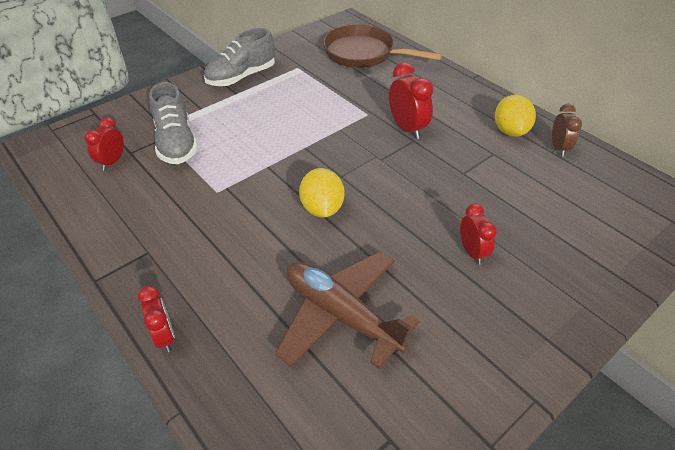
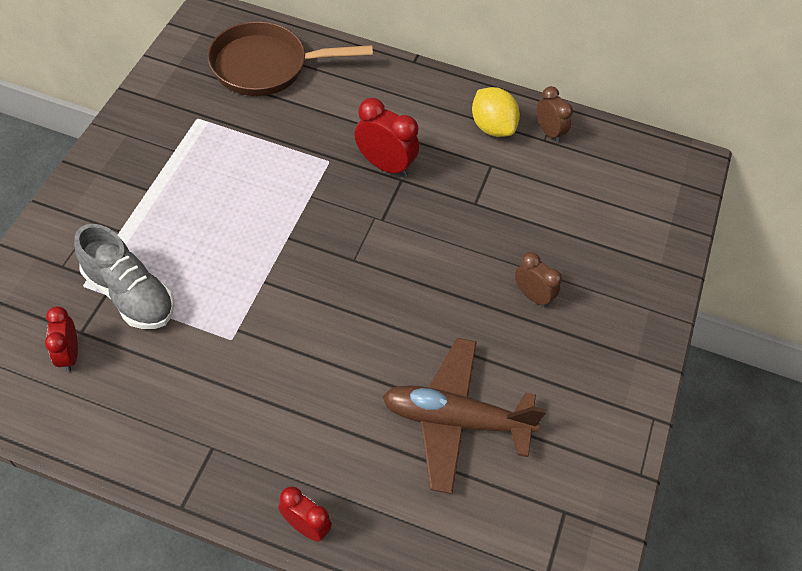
camera: 35 degrees left, 10 degrees up
(241, 77) = (135, 160): grey shoe -> none
(322, 208) = (361, 310): yellow lemon -> none
(472, 252) = (532, 296): red clock -> brown clock

